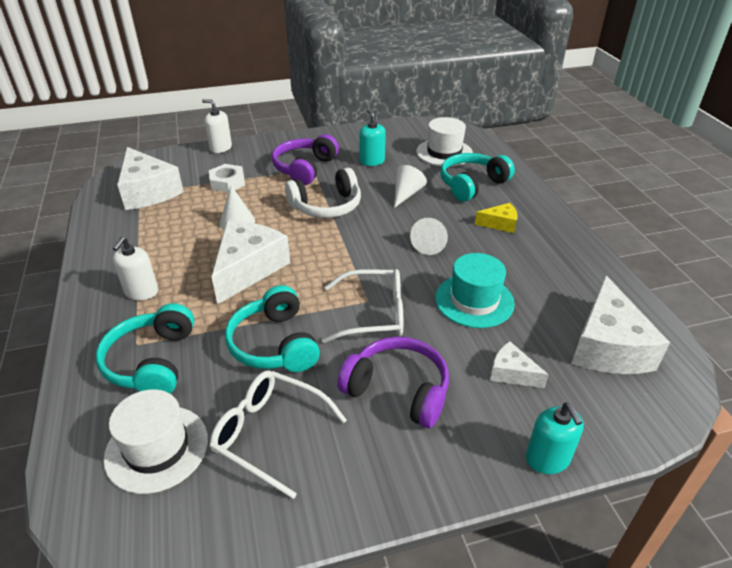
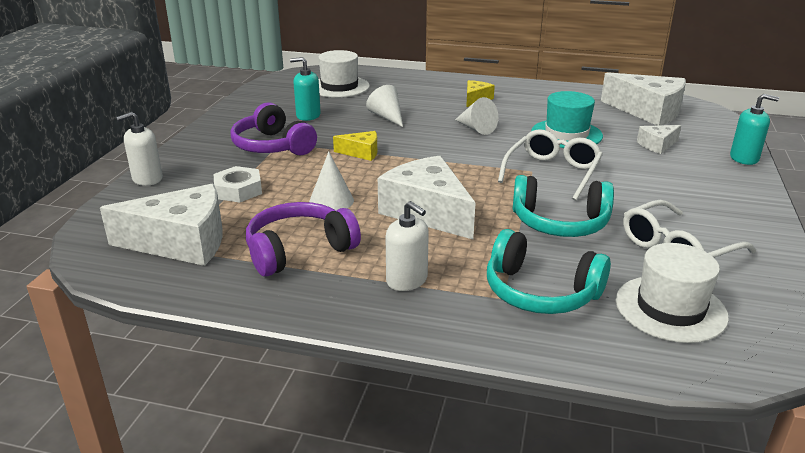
camera: 60 degrees left, 10 degrees down
(326, 206) = (361, 153): white headphones -> yellow cheese
(398, 390) = (652, 186): purple headphones -> purple headphones (299, 250)
(472, 184) = (406, 92): turquoise headphones -> none

